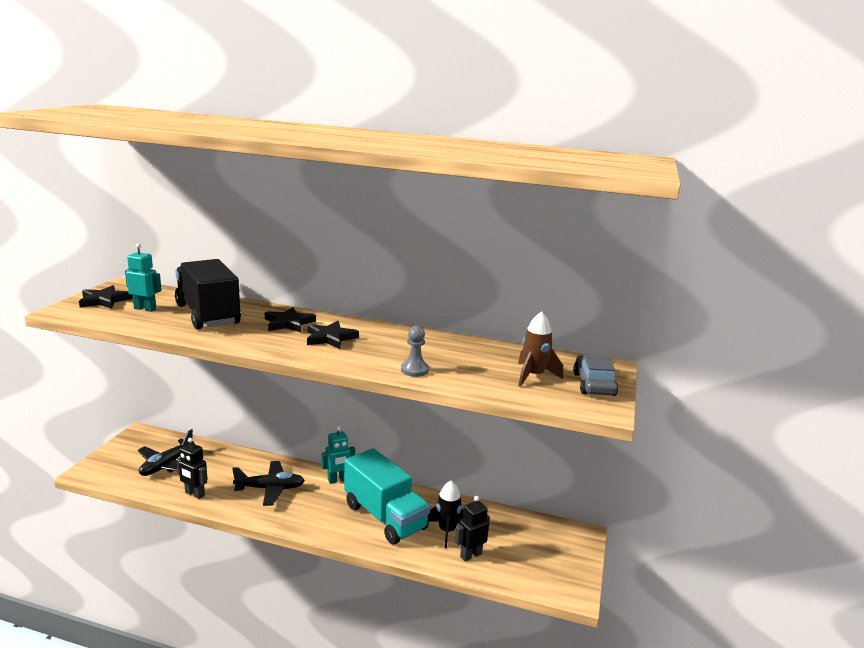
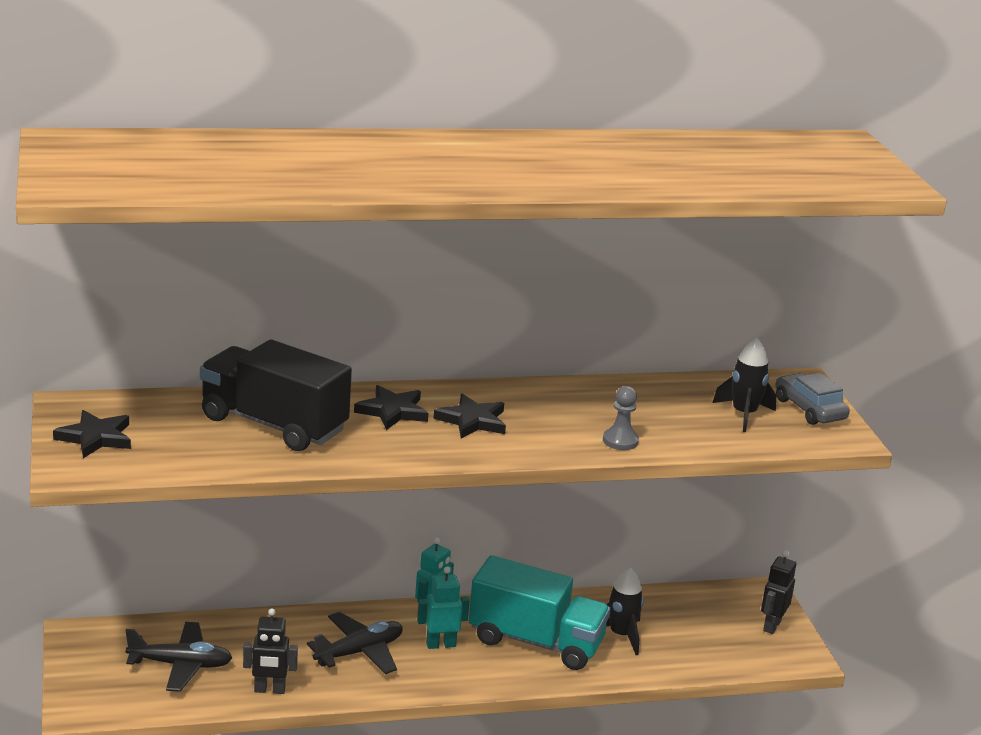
camera: 30 degrees left, 5 degrees up
(145, 309) = (176, 437): turquoise robot -> turquoise robot (440, 644)
(167, 465) = (180, 665): black plane -> black plane turned 90 degrees counterclockwise
(470, 555) = (670, 653): black robot -> black robot (771, 626)
(533, 376) = (744, 414): brown rocket -> black rocket

